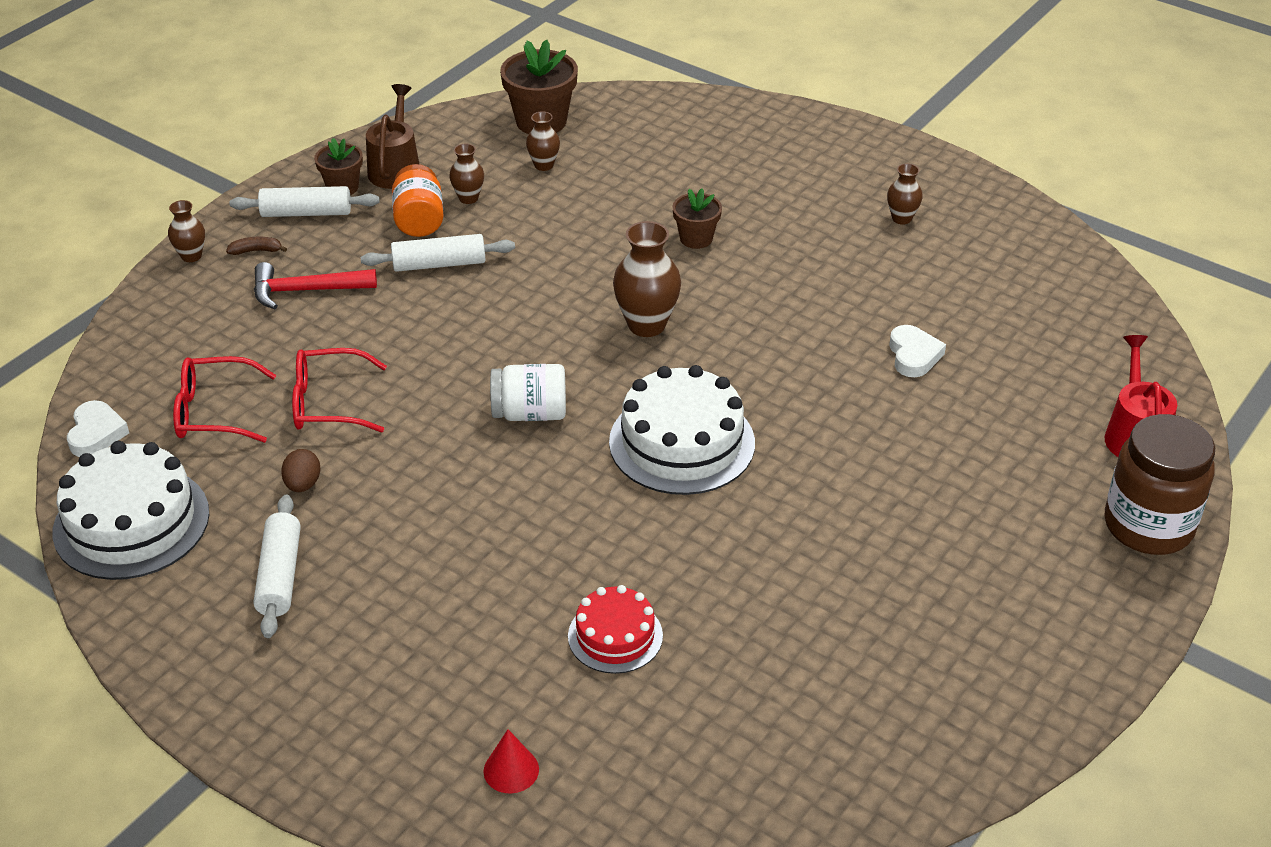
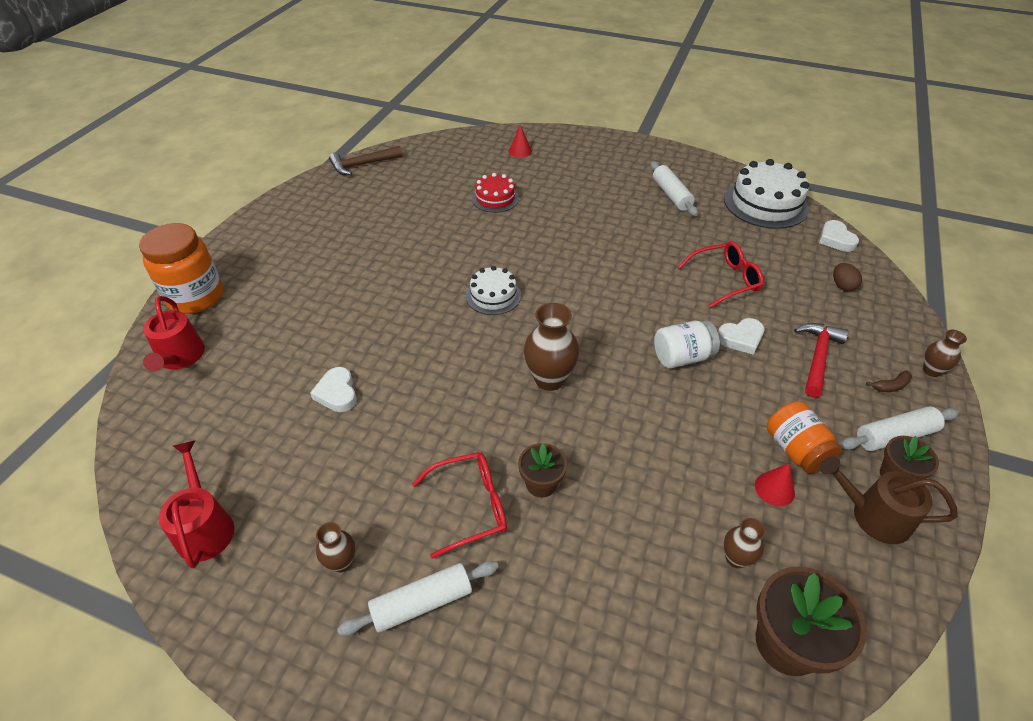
camera: 165 degrees right, 5 degrees up
(215, 412) = (785, 262): red glasses -> red glasses (469, 506)
(303, 484) = (697, 234): brown egg -> brown egg (842, 286)
(306, 291) = (817, 357): red hammer -> red hammer turned 45 degrees counterclockwise
(378, 326) = (741, 338): none -> white heart
(395, 168) = (873, 516): brown watering can -> brown watering can turned 120 degrees clockwise
(439, 264) = (741, 404): white rolling pin -> white rolling pin (422, 603)
(468, 198) = (774, 489): brown vase -> red cone
(530, 413) = (597, 296): white jar -> white jar (682, 357)
(682, 442) = (493, 295): white cake -> white cake, size x0.58
(881, 799) = (362, 165): none -> brown hammer
(1040, 262) = (205, 527): none -> red watering can
(1148, 526) = (196, 297): brown jar -> orange jar

